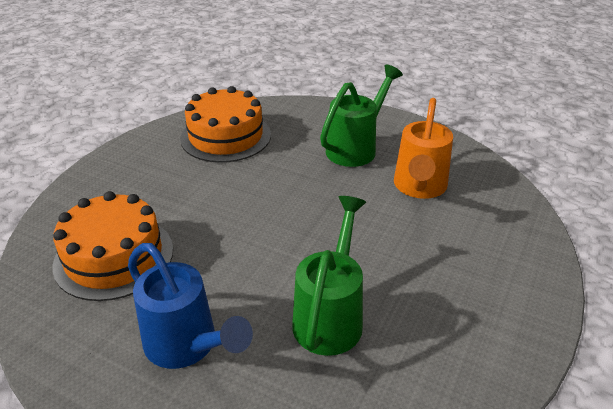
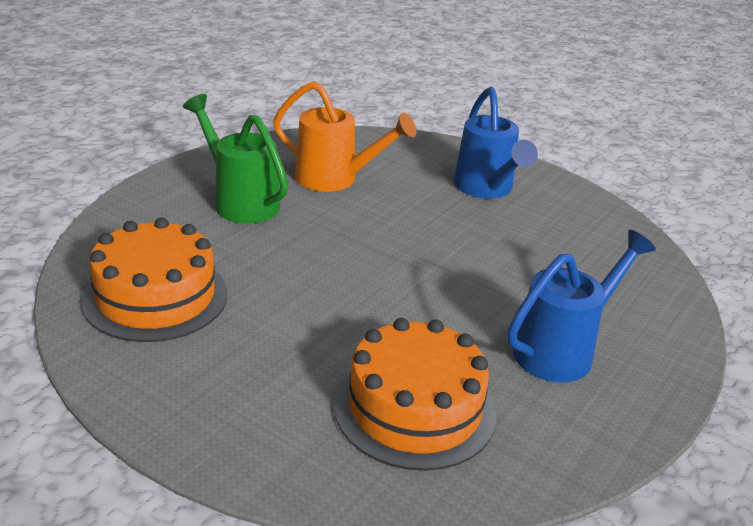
camera: 85 degrees left, 5 degrees down
(330, 316) = (520, 260): green watering can -> none
(464, 288) = (486, 189): none -> blue watering can

